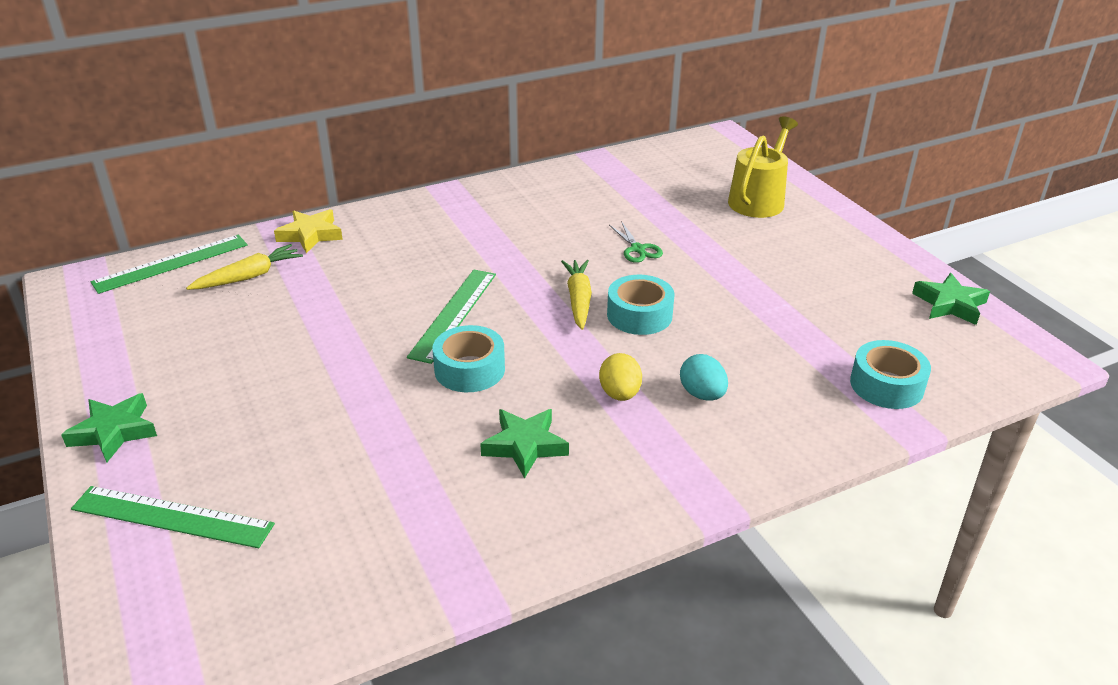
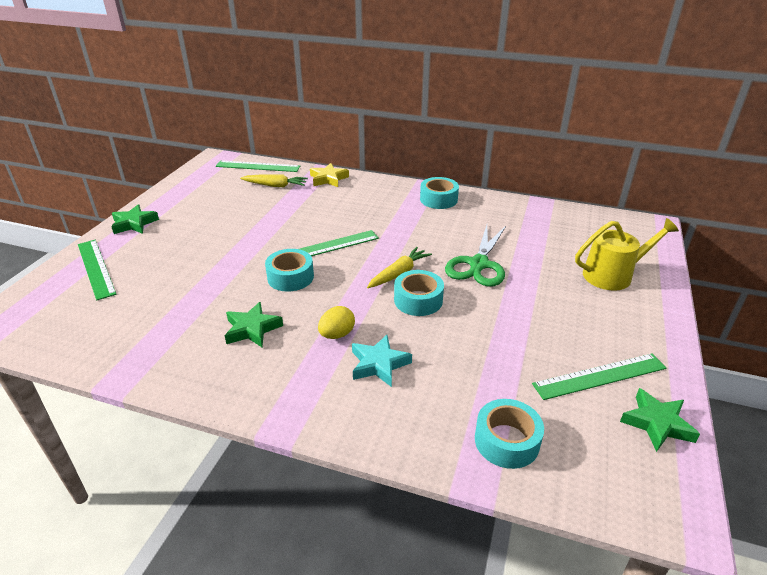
camera: 45 degrees right, 0 degrees up
(489, 200) = (438, 199): none -> turquoise tape
(637, 249) = (478, 264): green scissors -> green scissors, size x1.97
(702, 394) = (379, 364): turquoise egg -> turquoise star
(870, 292) = (600, 376): none -> green ruler

